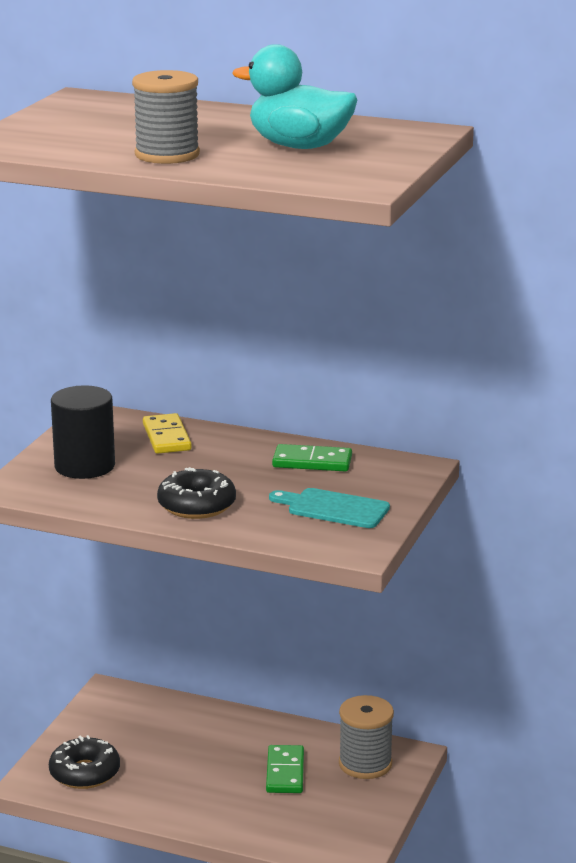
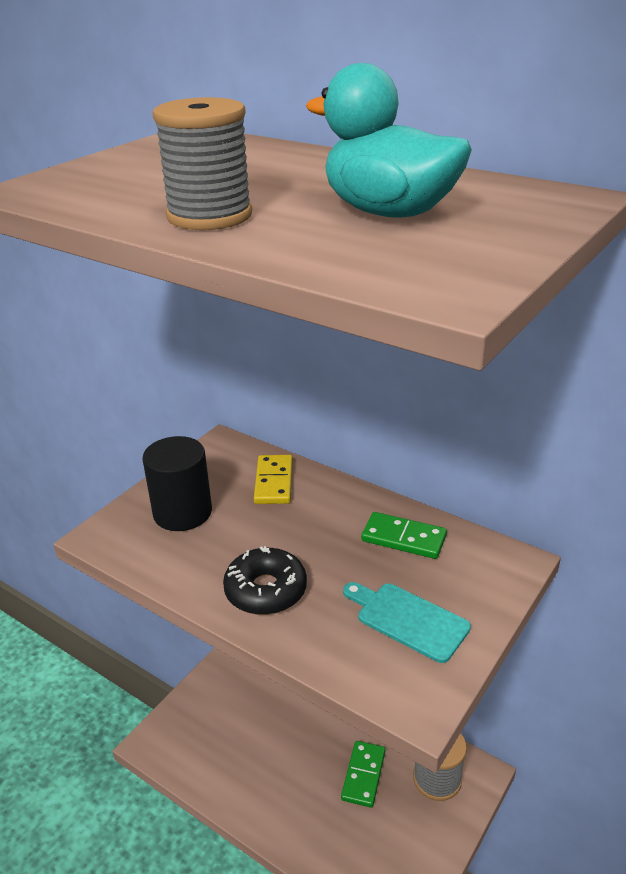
camera: 15 degrees right, 10 degrees up
(85, 773) = (196, 740): black donut -> none

